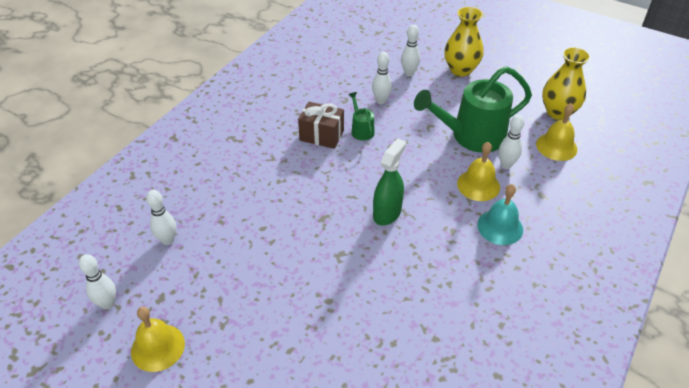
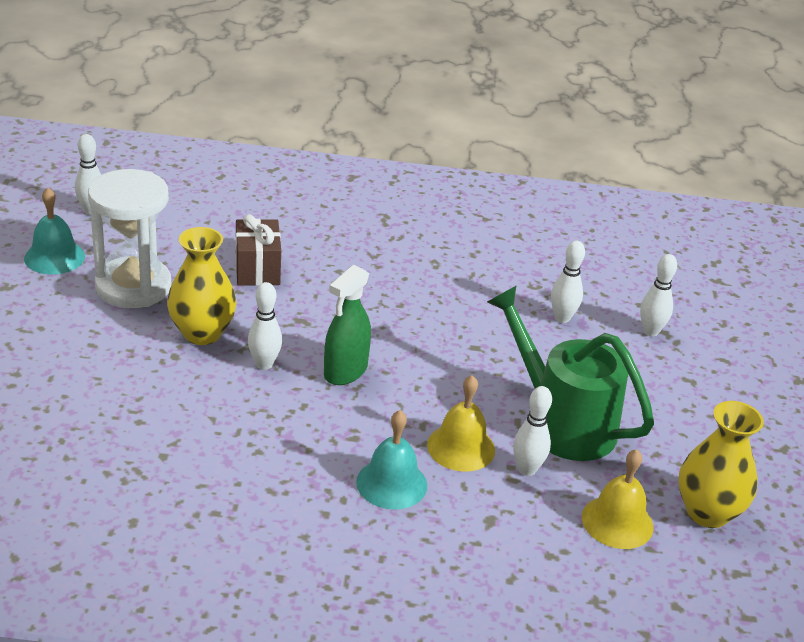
camera: 60 degrees right, 10 degrees down
(158, 347) = (54, 257): yellow bell -> turquoise bell
(167, 240) = (195, 220): white bowling pin -> white bowling pin (264, 364)
(230, 303) = (133, 286): none -> white hourglass
(321, 135) = (446, 283): brown gift -> brown gift (257, 269)
(361, 130) = (486, 314): green watering can -> none
(387, 213) = (345, 371): green spray bottle -> green spray bottle turned 120 degrees clockwise
(460, 70) = (711, 382): yellow vase -> yellow vase (202, 333)

